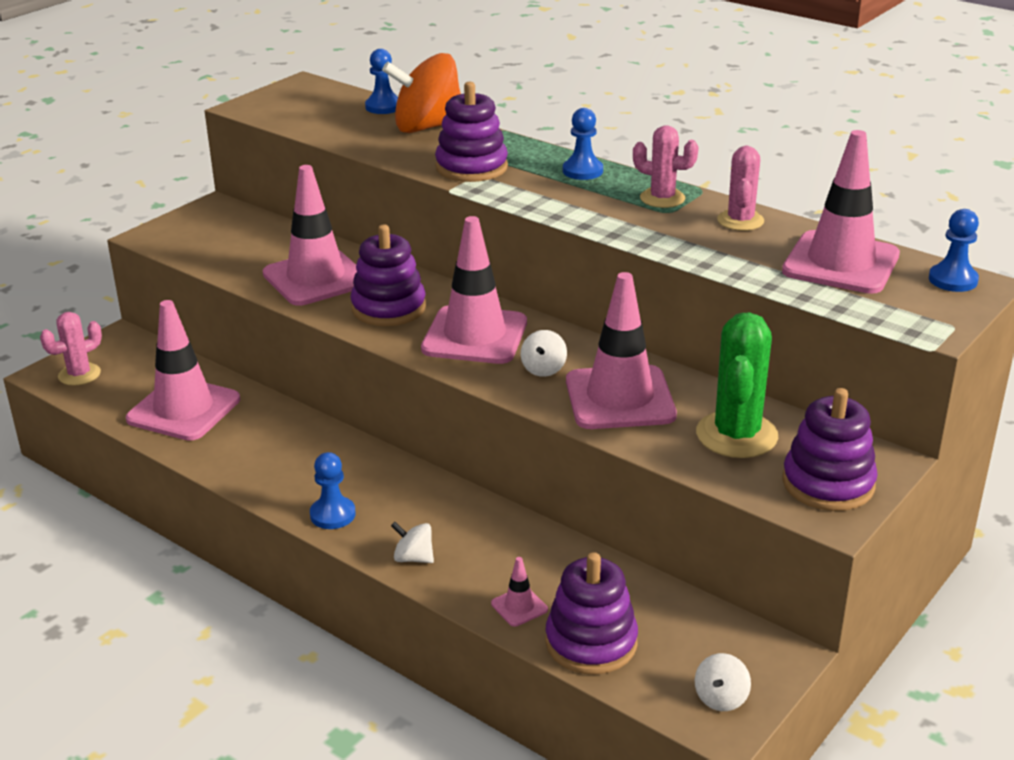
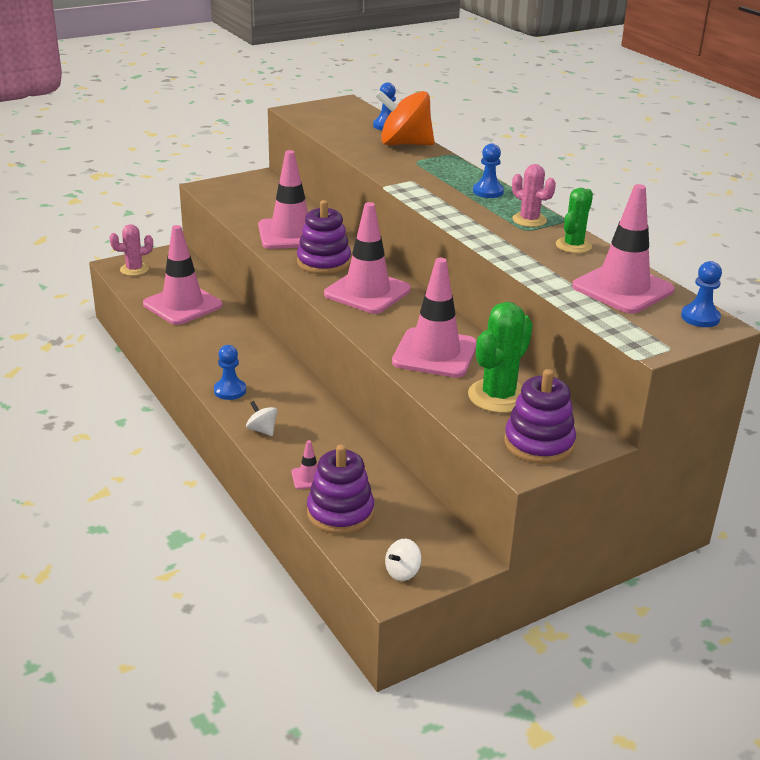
camera: 20 degrees right, 0 degrees up
(471, 167) = (412, 175): purple stacking toy -> none
(543, 369) = (397, 323): white spinning top -> none
(740, 221) = (573, 246): pink cactus -> green cactus

